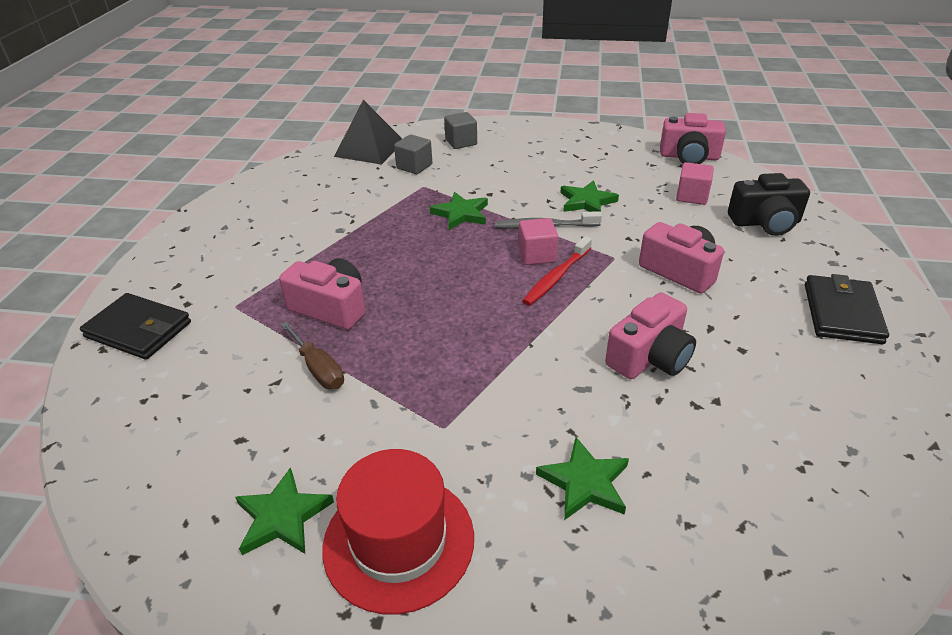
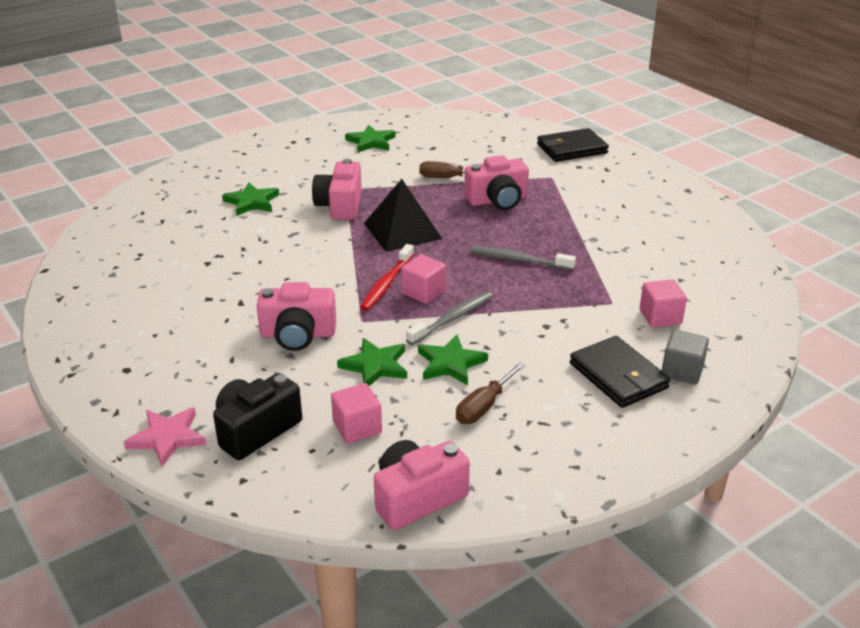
camera: 135 degrees right, 5 degrees down
(369, 148) = (739, 313): black pyramid -> black pyramid (402, 230)
(399, 541) = (313, 156): red hat -> none
(414, 166) = (660, 317): grey cube -> pink cube
(424, 242) = (519, 260): none -> grey toothbrush
(461, 214) = (534, 294): green star -> green star (375, 366)
(556, 277) = (386, 283): red toothbrush -> red toothbrush turned 150 degrees counterclockwise
(598, 174) = (484, 406): none -> brown screwdriver
(649, 357) = (267, 265): pink camera -> pink camera (340, 205)
(837, 245) = (167, 438): none -> pink star
(842, 313) = (142, 361): black wallet -> black wallet (618, 376)

